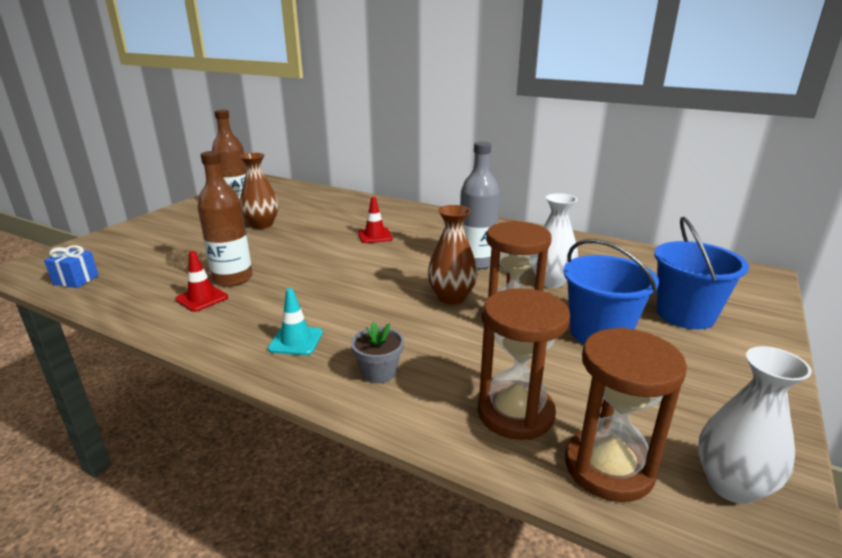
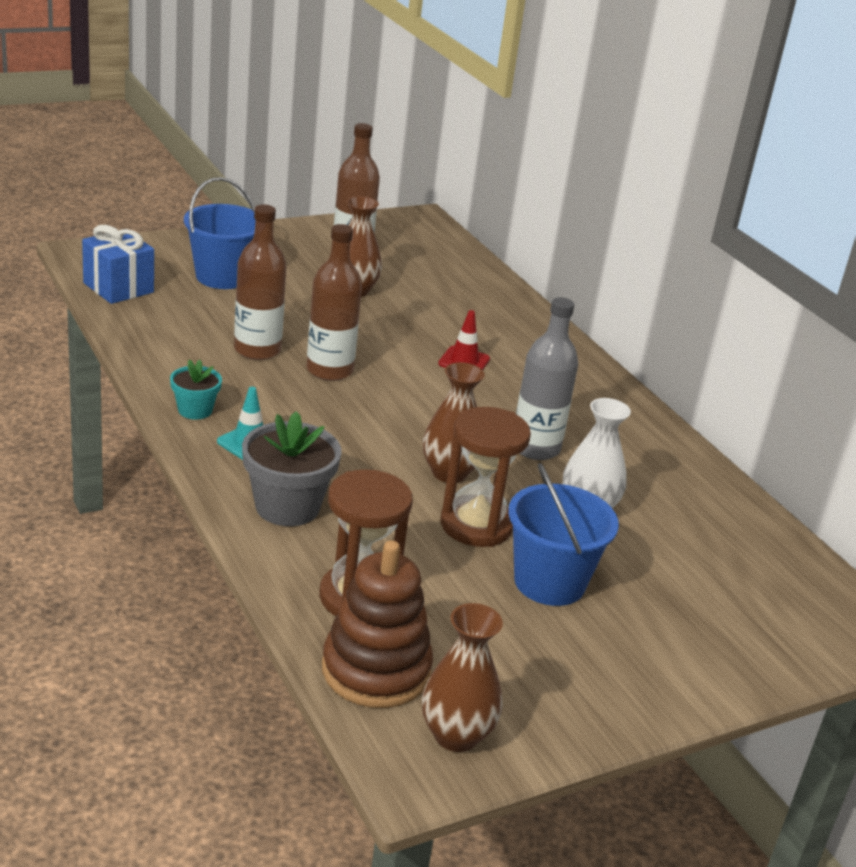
camera: 30 degrees right, 5 degrees up
(76, 280) = (118, 288): blue gift -> blue gift, size x1.56
(202, 298) = (209, 360): red traffic cone -> none
(226, 336) = (195, 410): none -> turquoise flower pot
(299, 271) = (329, 370): none -> brown bottle
(378, 372) = (287, 507): grey flower pot -> grey flower pot, size x1.74
(608, 467) = (376, 670): brown hourglass -> brown stacking toy
(685, 314) = (683, 616): blue bucket -> blue bucket (222, 277)
(731, 485) = (456, 735): white vase -> brown vase

